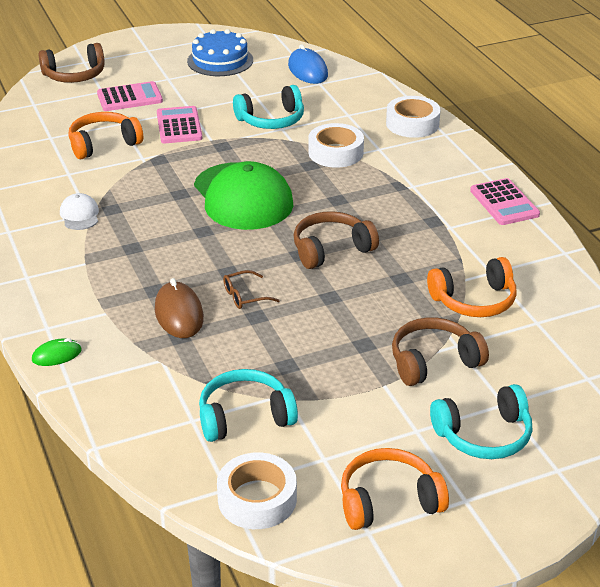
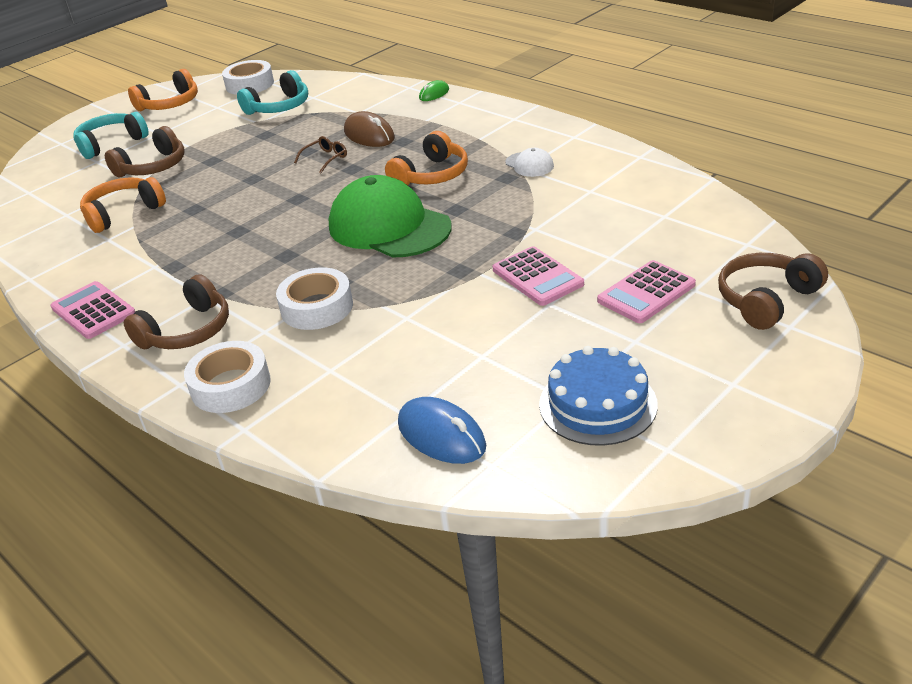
camera: 160 degrees right, 0 degrees up
(103, 144) = (596, 228): orange headphones -> orange headphones (431, 175)
(271, 120) = (429, 325): turquoise headphones -> none
(331, 249) = (269, 211): brown headphones -> brown headphones (187, 331)

